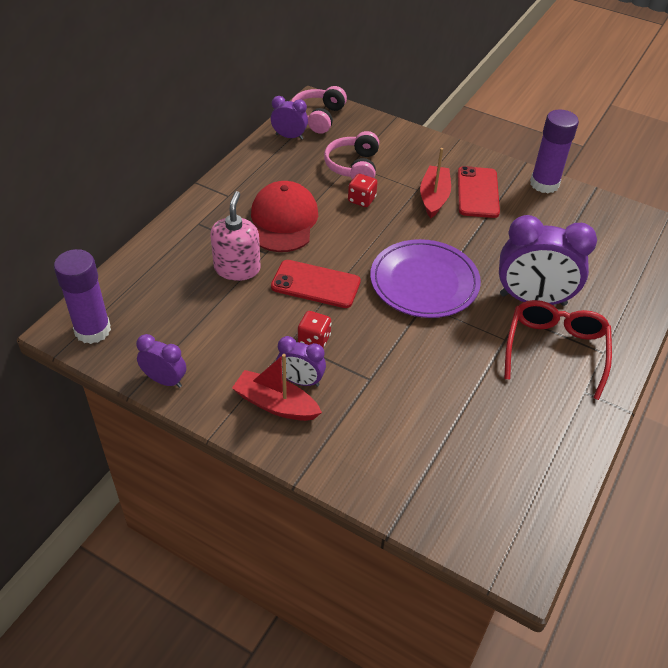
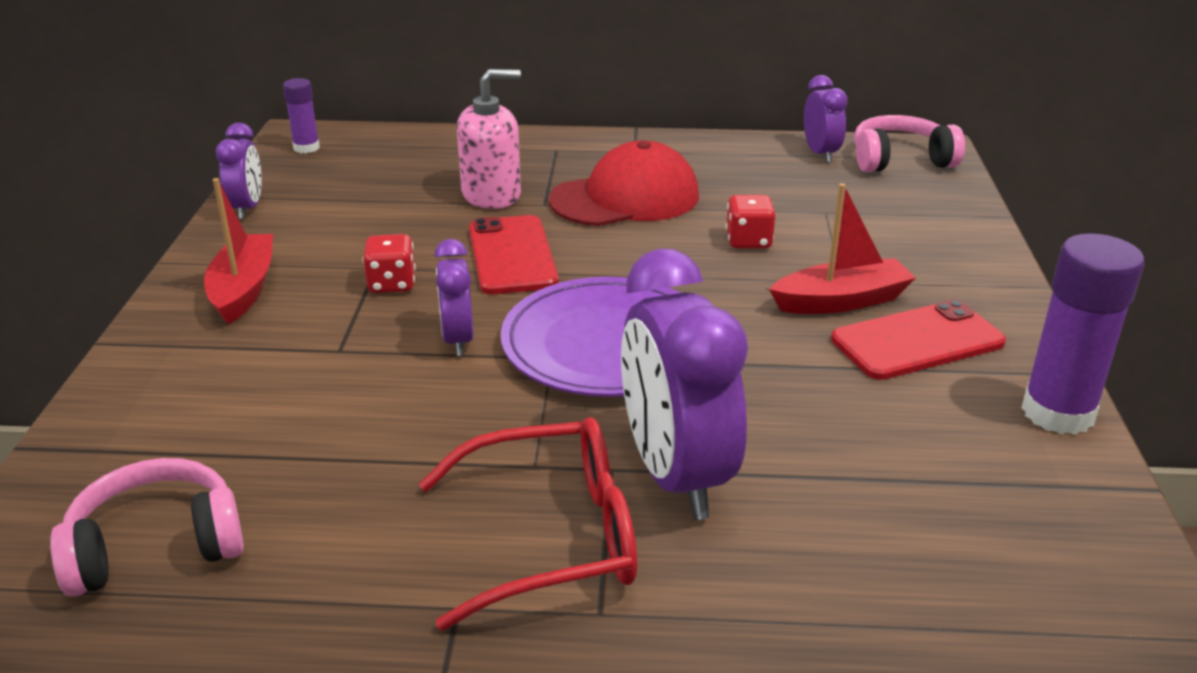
camera: 65 degrees right, 15 degrees down
(92, 330) = (306, 148): purple glue stick -> purple glue stick, size x0.55
(300, 381) = (300, 295): purple clock -> purple clock (458, 340)
(353, 166) = (822, 215): pink headphones -> pink headphones (156, 546)

